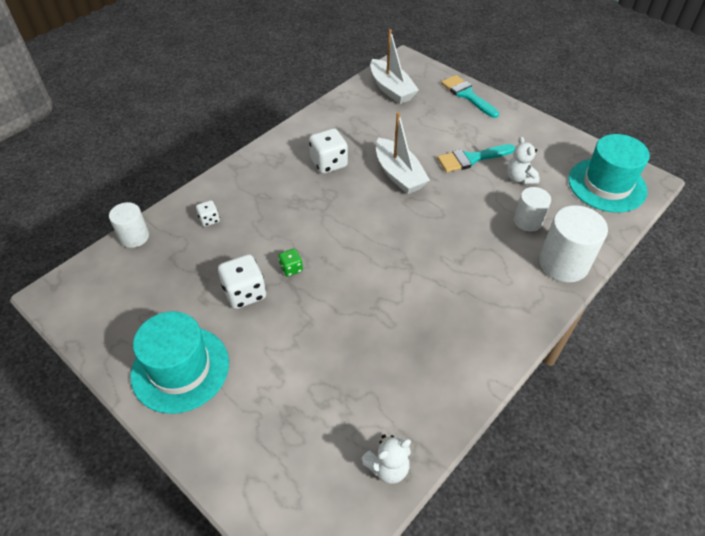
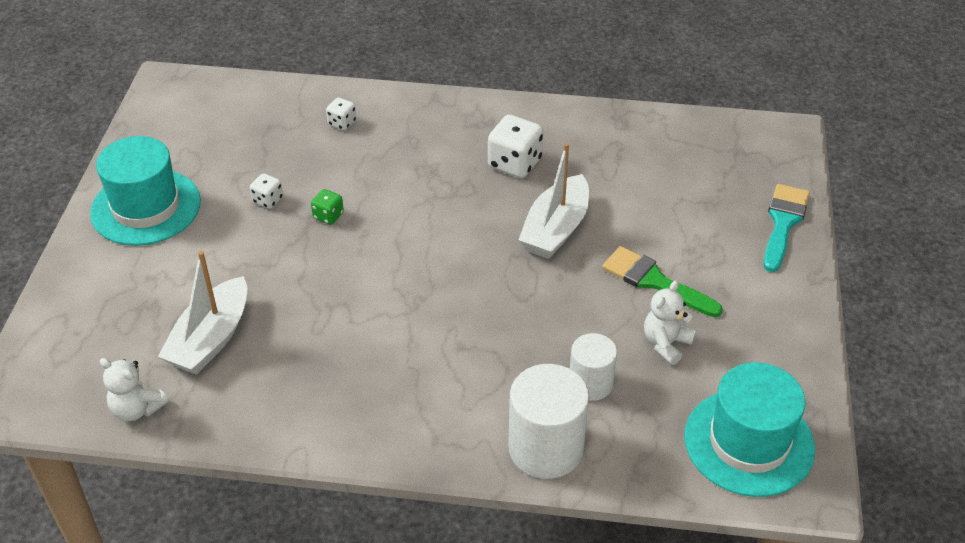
camera: 55 degrees right, 5 degrees down
(134, 237) = (274, 88): white cylinder -> none
(245, 293) = (268, 200): white dice -> white dice, size x0.54
(391, 89) = (710, 149): white boat -> white boat (211, 339)
(471, 159) = (654, 281): turquoise brush -> green brush

